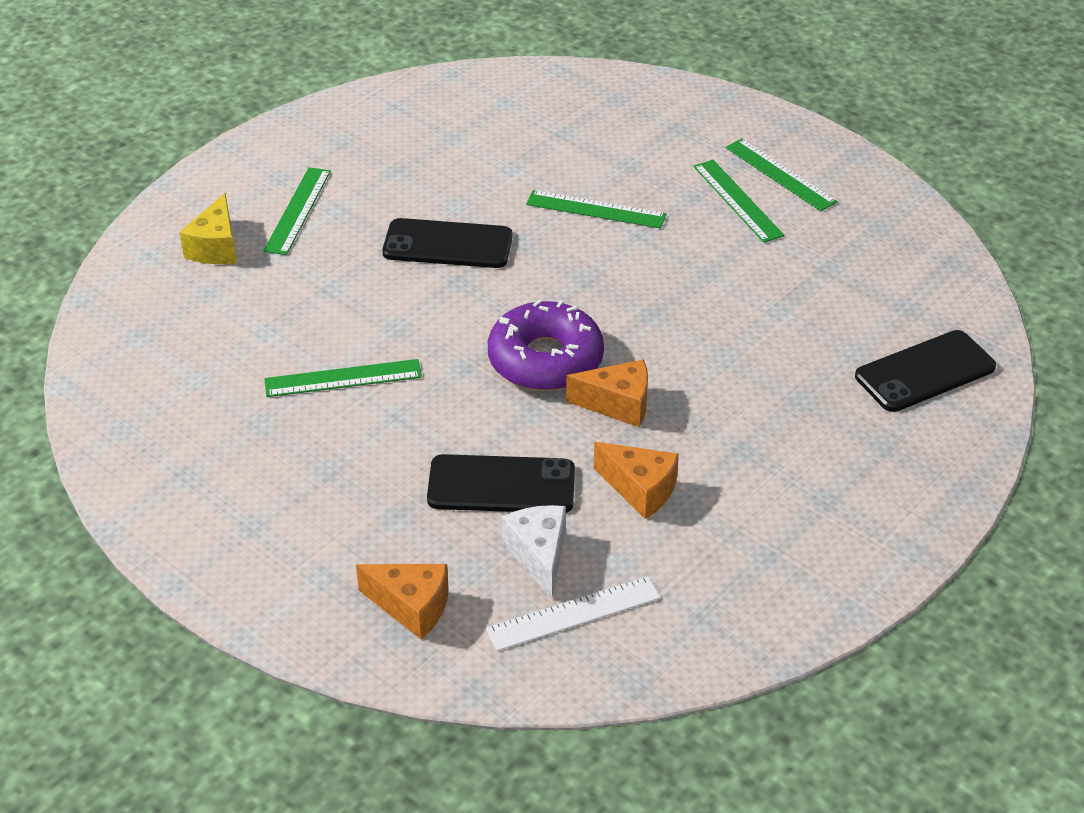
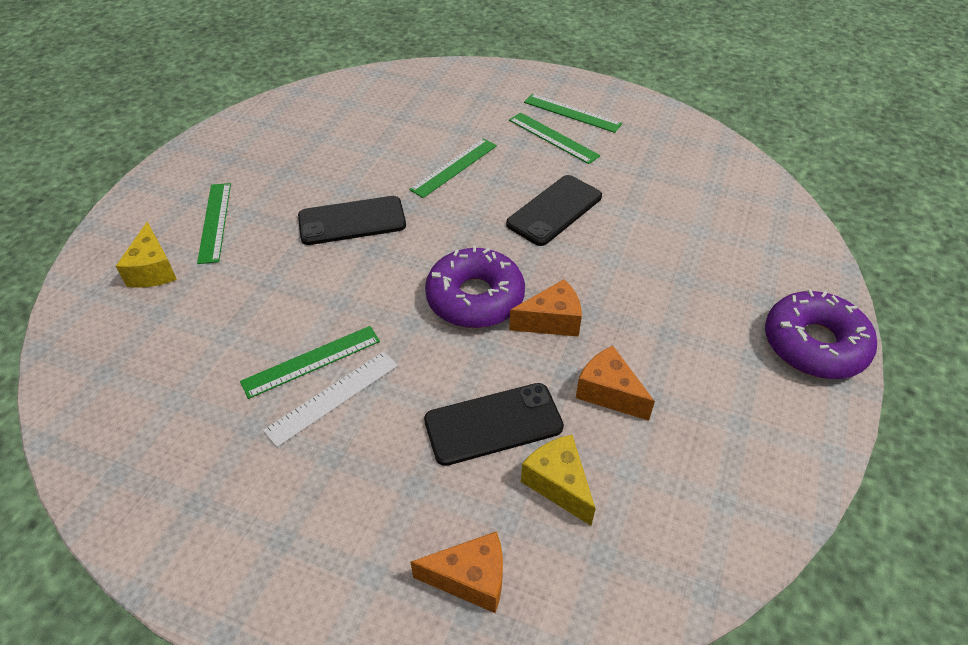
camera: 20 degrees left, 5 degrees up
(539, 555) = (558, 484): white cheese -> yellow cheese
(574, 613) = (617, 535): white ruler -> white ruler (333, 397)
(596, 210) = (454, 167): green ruler -> green ruler turned 45 degrees counterclockwise
(640, 489) = (608, 393): orange cheese -> orange cheese turned 150 degrees counterclockwise
(908, 505) = (814, 344): none -> purple donut
(925, 372) = (757, 233): black phone -> black phone (554, 210)

